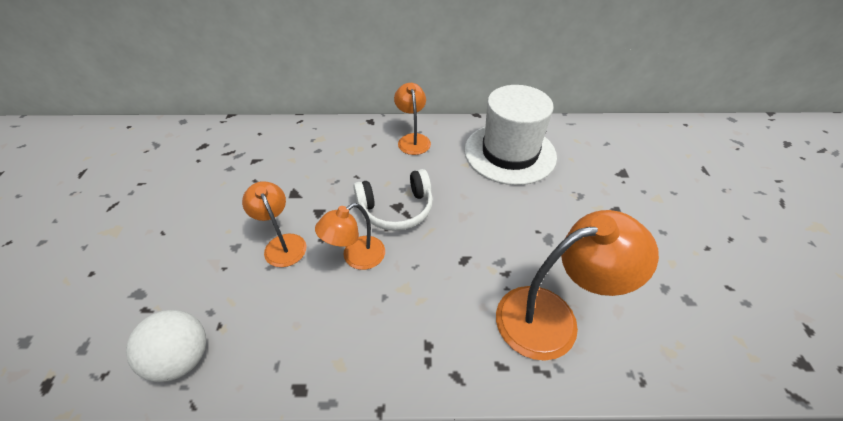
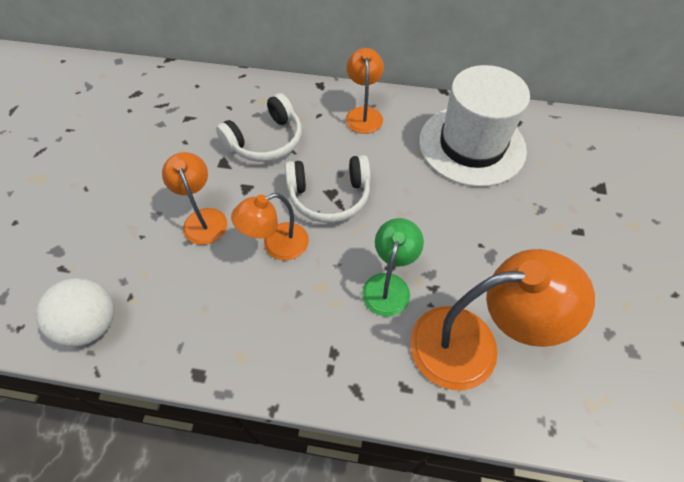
camera: 10 degrees right, 10 degrees up
(330, 171) = (266, 141): none -> white headphones
(466, 276) = (389, 285): none -> green lamp

